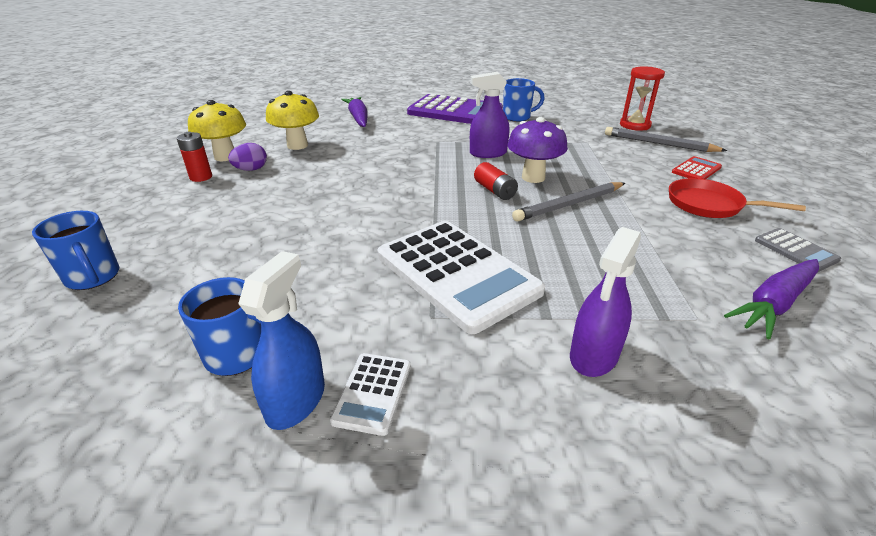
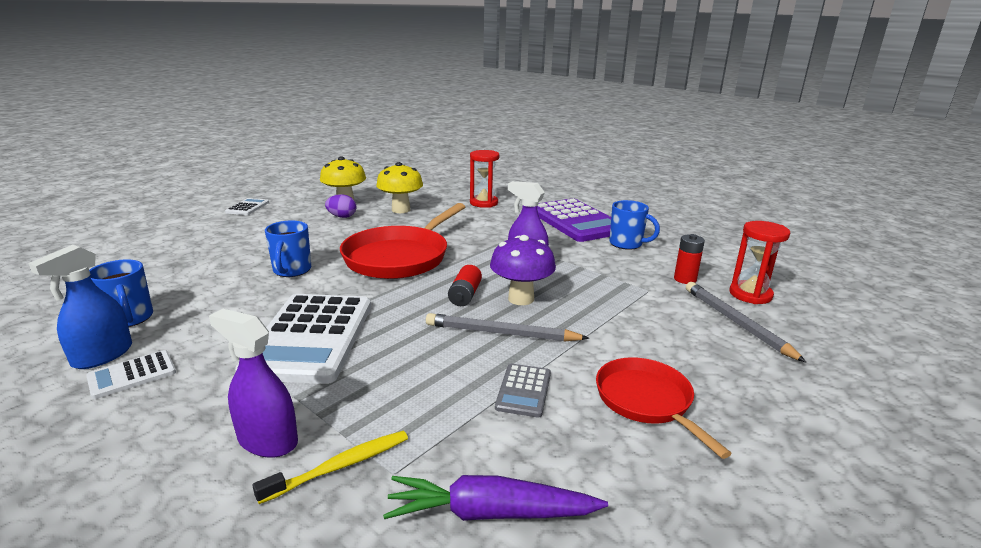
camera: 40 degrees right, 10 degrees down
(93, 277) = (161, 248): blue mug -> blue mug (292, 270)
(111, 197) = (247, 207): none -> white calculator
(201, 177) = (308, 212): red battery -> red battery (685, 279)
(296, 400) = (102, 355): blue spray bottle -> blue spray bottle turned 150 degrees clockwise
(358, 118) = (483, 203): purple carrot -> red hourglass
(385, 183) = (400, 257): none -> red pan
(594, 356) = (267, 440): purple spray bottle -> purple spray bottle turned 45 degrees clockwise
(666, 337) = (340, 466): none -> yellow toothbrush
(696, 170) = (719, 365): red calculator -> none
(795, 250) = (642, 493): grey calculator -> grey calculator (523, 390)

